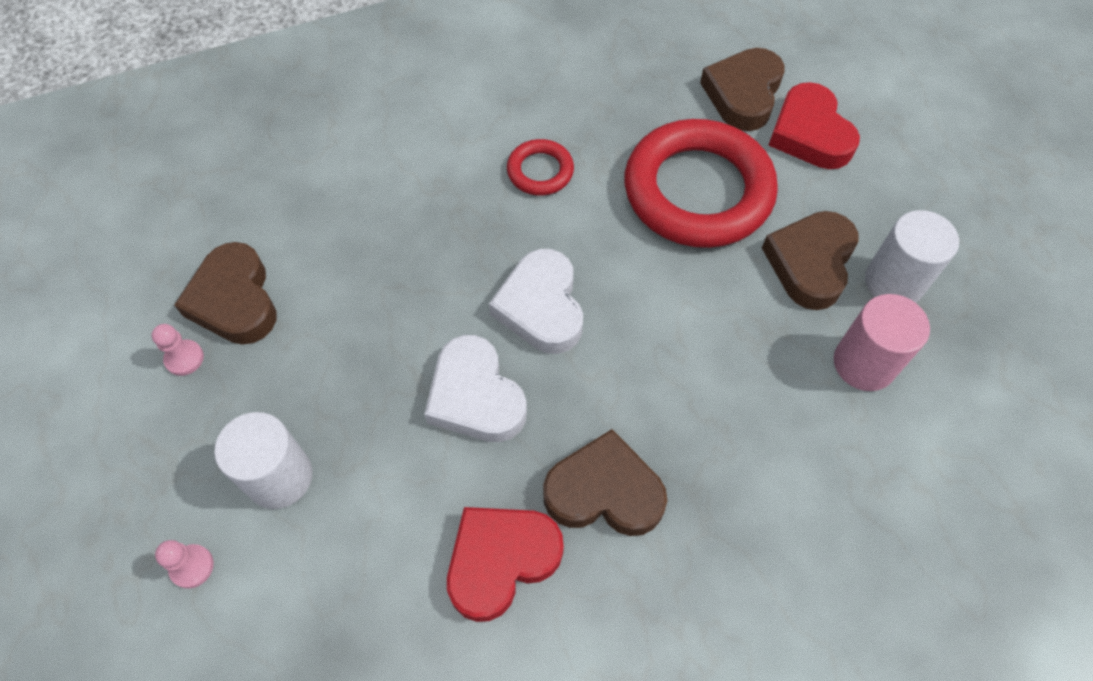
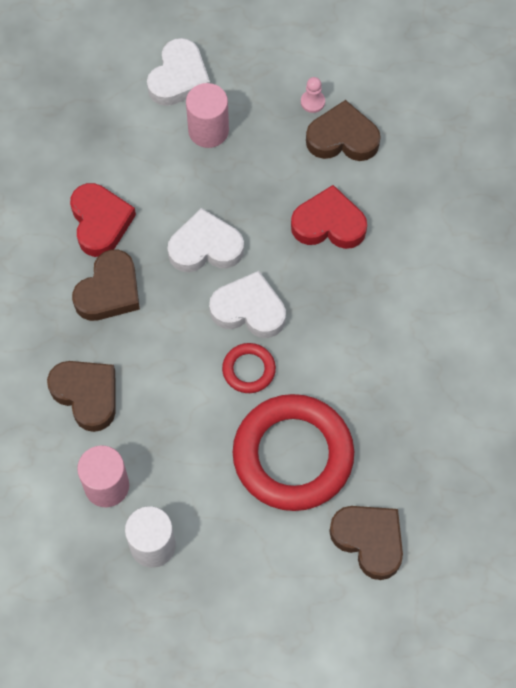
camera: 115 degrees right, 5 degrees up
(192, 566) = (179, 77): pink pawn -> white heart
(279, 477) = (208, 130): white cylinder -> pink cylinder
(540, 171) = (361, 356): red ring -> red ring (249, 370)
(810, 133) = (306, 568): red heart -> red heart (329, 224)
(810, 263) = (196, 498): brown heart -> brown heart (86, 395)

